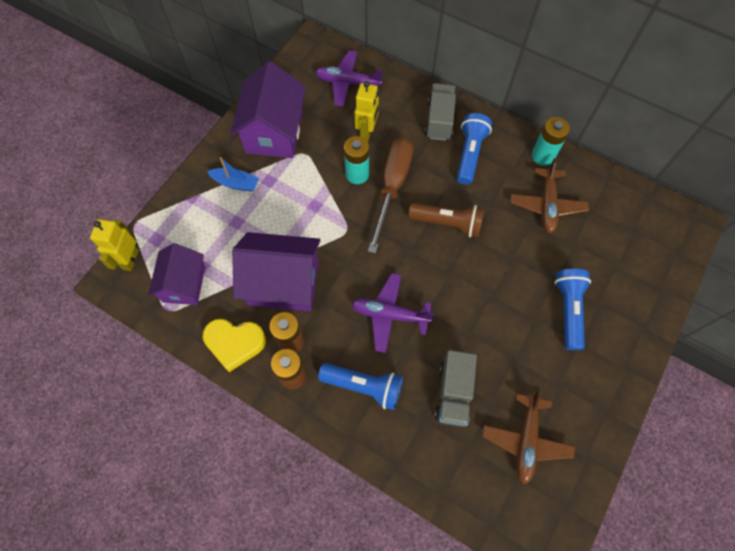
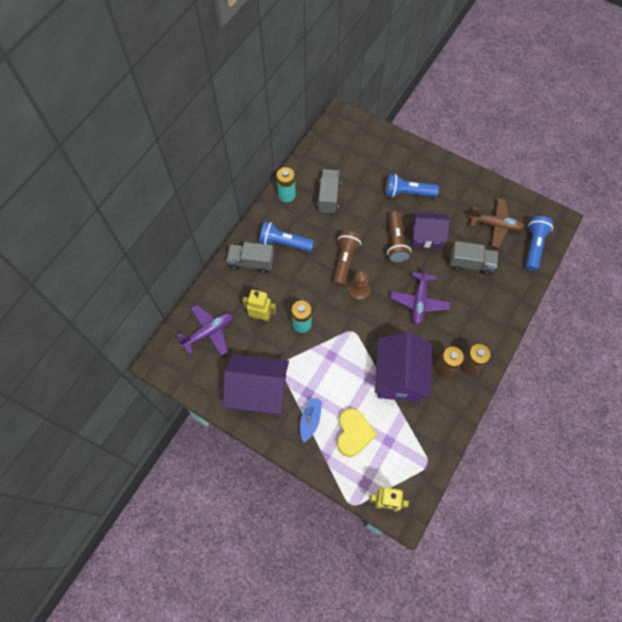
camera: 90 degrees left, 0 degrees up
(184, 284) = (404, 453): purple house -> purple house (426, 236)
(235, 343) = (450, 409): yellow heart -> yellow heart (353, 433)
(347, 83) = (208, 332): purple plane -> purple plane turned 135 degrees counterclockwise
(364, 386) = (472, 318): blue flashlight -> blue flashlight (534, 246)
(392, 187) = (314, 298): brown screwdriver -> none
(404, 239) = (359, 290): none -> brown pawn
(481, 289) = (396, 243): none -> brown flashlight
(547, 205) = (328, 196): brown plane -> grey truck

